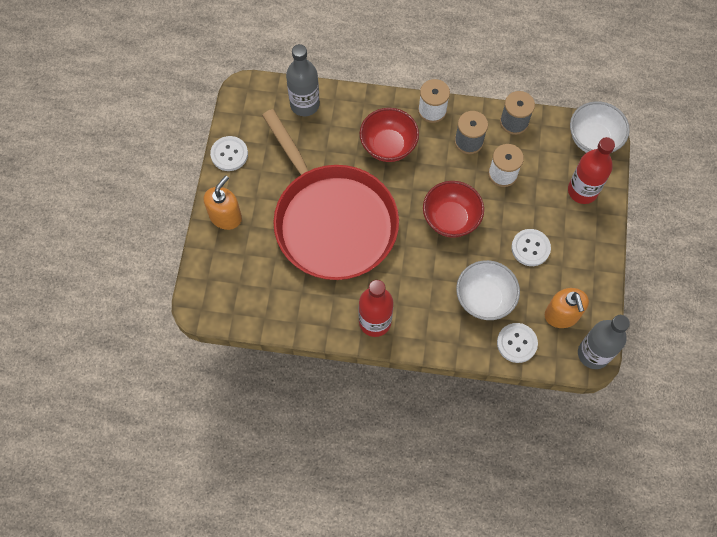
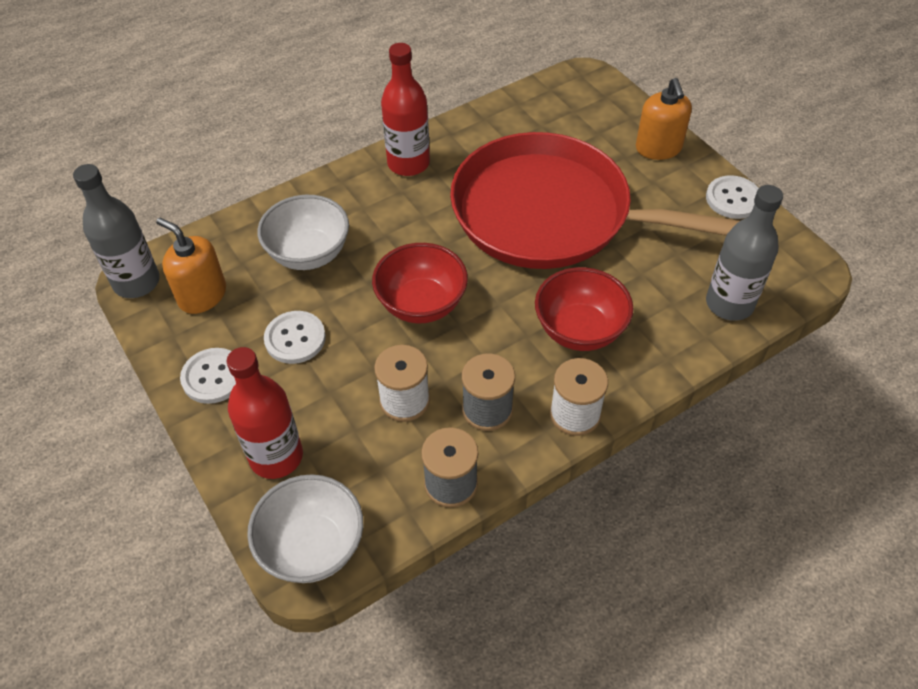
camera: 140 degrees right, 15 degrees down
(516, 343) = (237, 238): white button -> white button (213, 377)

